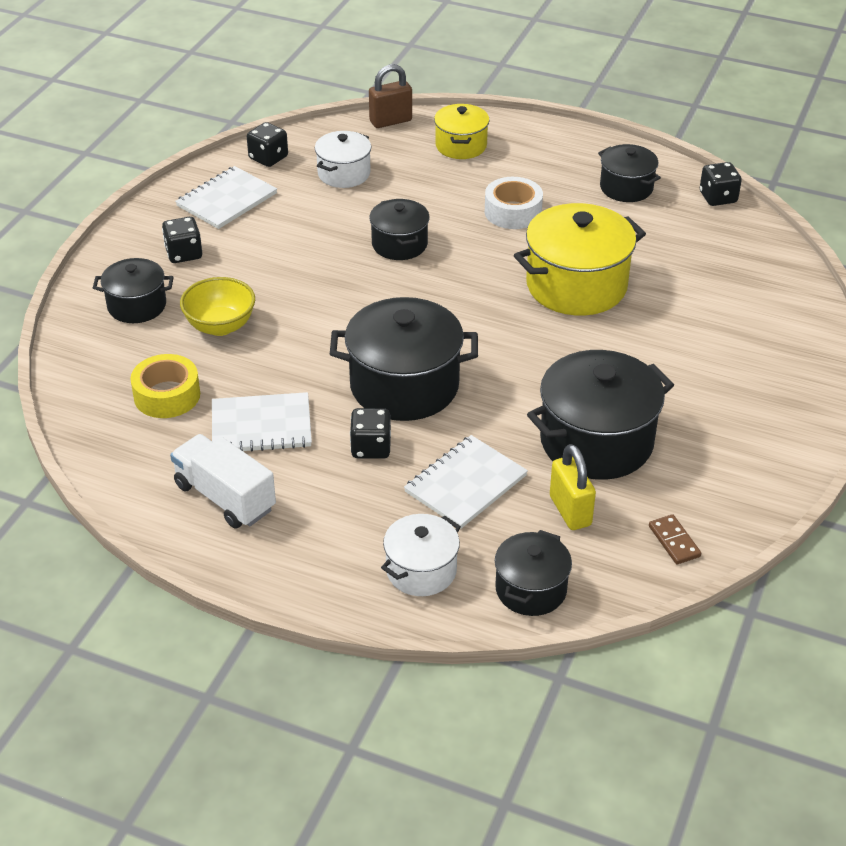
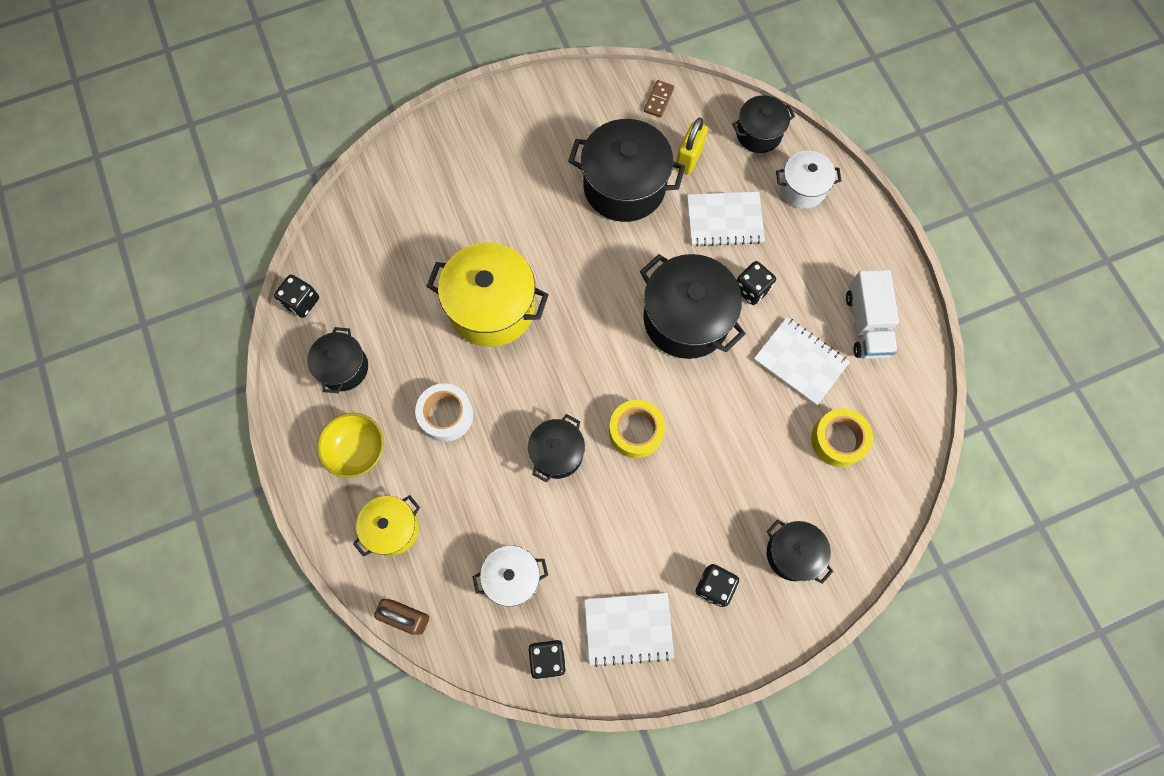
camera: 135 degrees left, 30 degrees up
(220, 326) = (752, 478): yellow bowl -> yellow bowl (358, 451)
(353, 292) = (636, 431): none -> yellow tape

